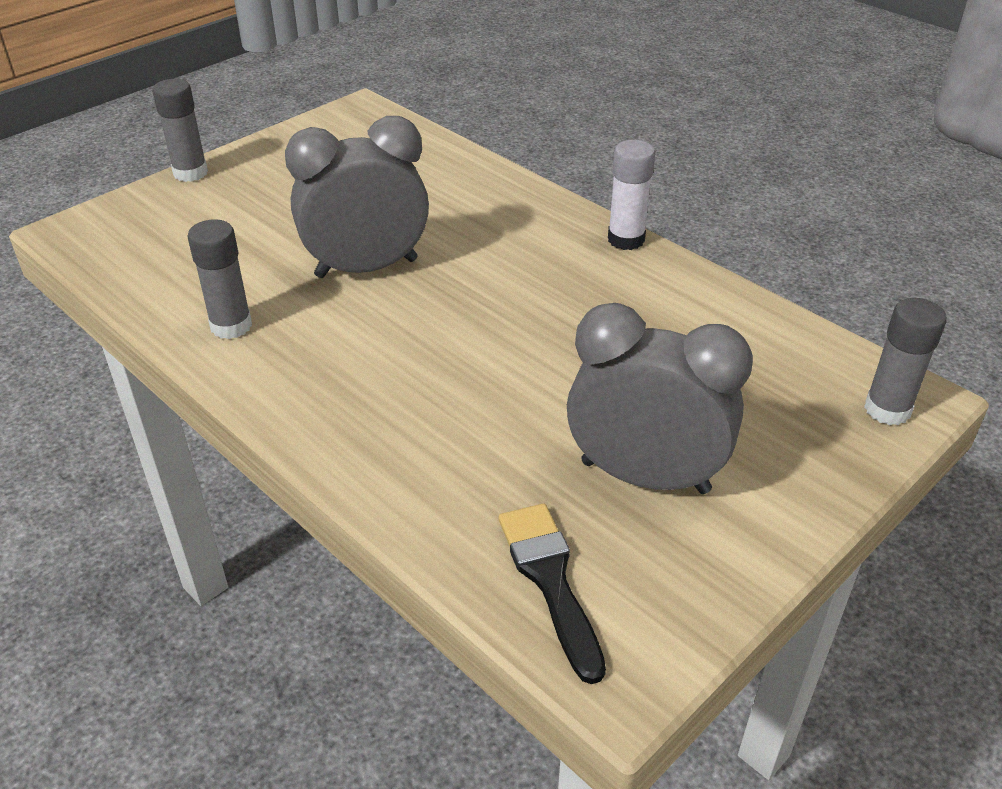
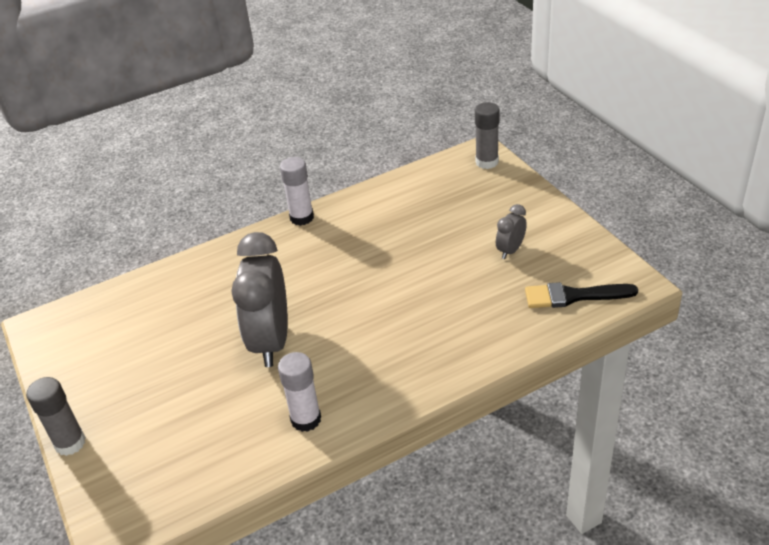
camera: 70 degrees left, 0 degrees up
(231, 326) = (306, 419): grey glue stick -> white glue stick
(645, 476) = (510, 250): grey clock -> grey clock, size x0.46

